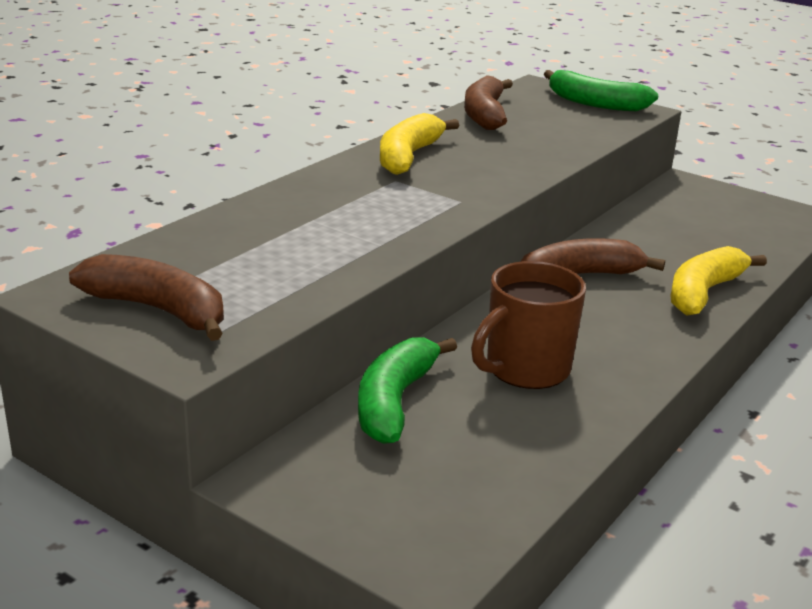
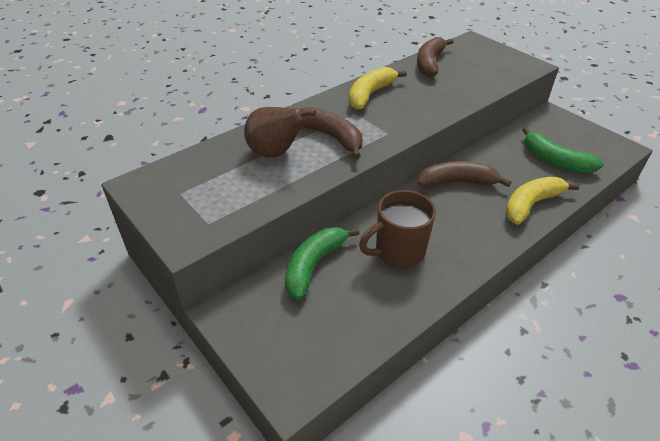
camera: 15 degrees right, 15 degrees up
(159, 310) = (184, 203): brown banana -> brown banana (332, 137)
(287, 237) = (275, 153): none -> brown pear
(595, 103) = (503, 58): green banana -> green banana (554, 160)

